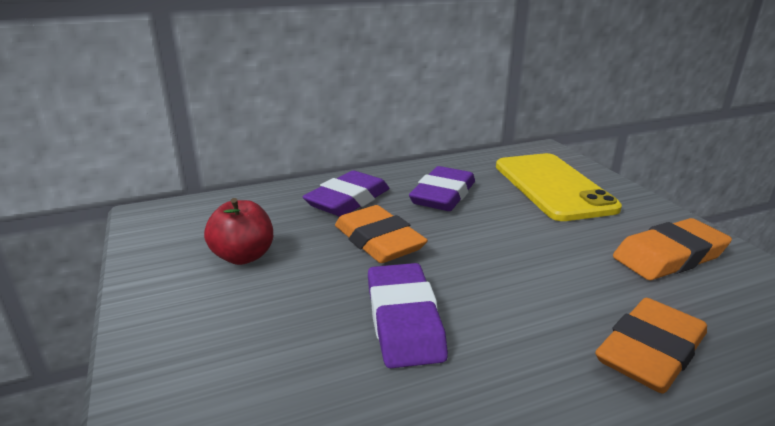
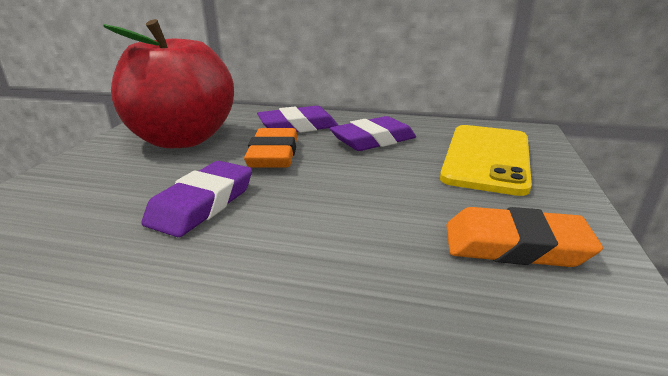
camera: 35 degrees right, 0 degrees up
(243, 256) = (183, 139): red apple -> red apple, size x2.25
(650, 352) = (343, 307): orange eraser -> none

